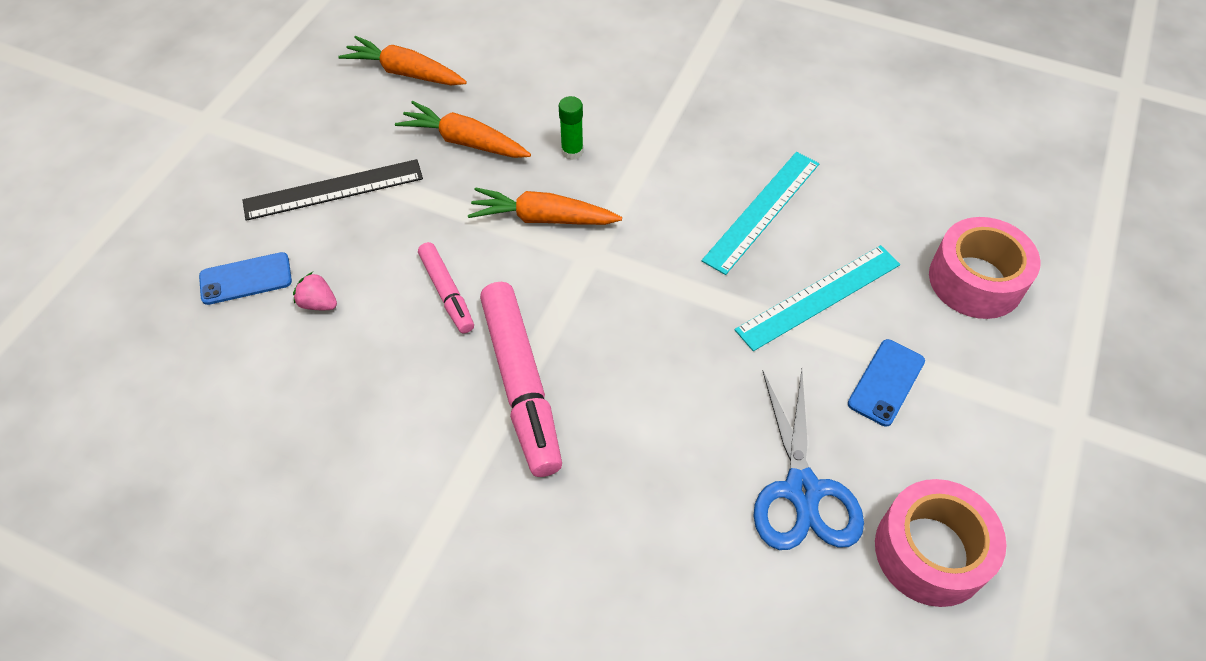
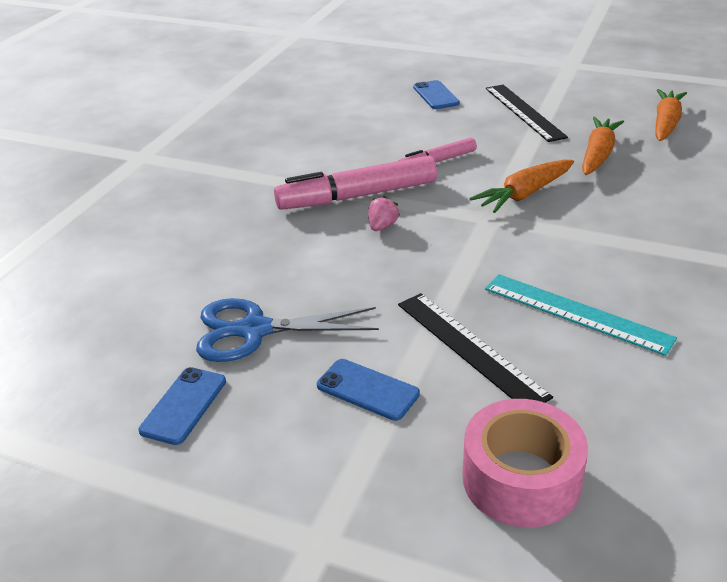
camera: 90 degrees right, 20 degrees down
(318, 303) = (419, 119): pink strawberry -> pink strawberry (382, 226)
(543, 218) = (524, 194): orange carrot -> orange carrot turned 135 degrees counterclockwise
(572, 151) = (610, 203): green glue stick -> none
(819, 297) = (470, 348): turquoise ruler -> black ruler
(930, 551) = (184, 405): pink tape -> blue phone

